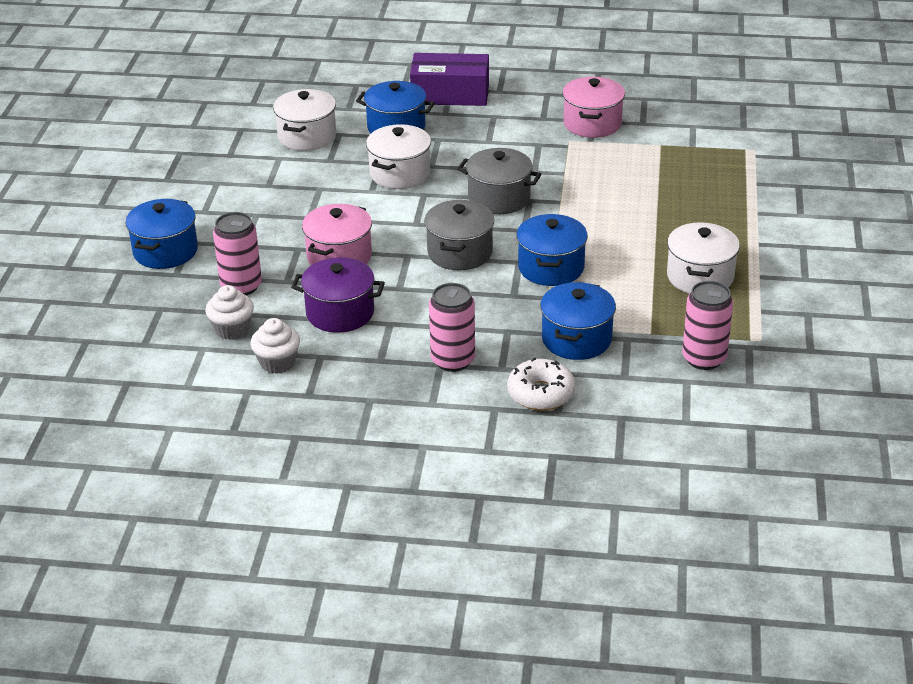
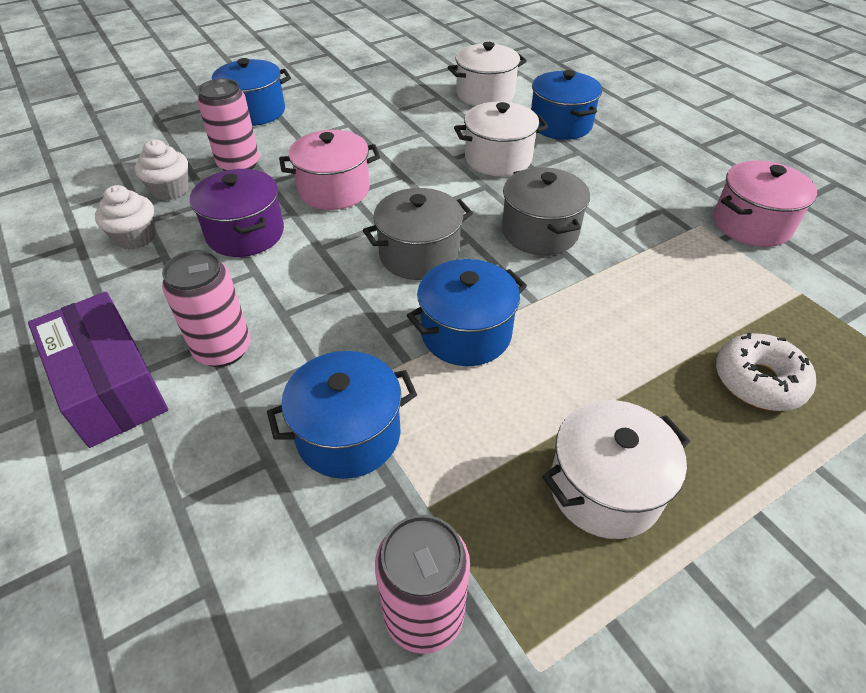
camera: 50 degrees right, 10 degrees up
(450, 94) = (651, 125): purple box -> purple box (110, 385)
(541, 393) = (208, 463): white donut -> white donut (758, 381)

